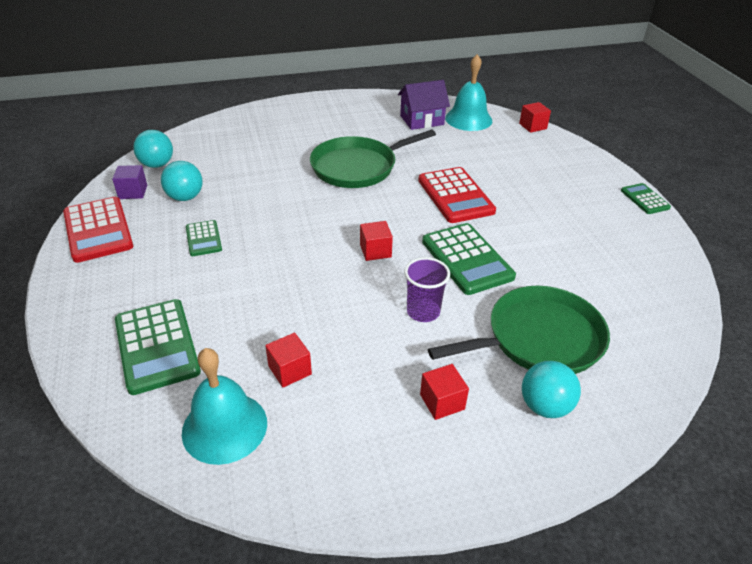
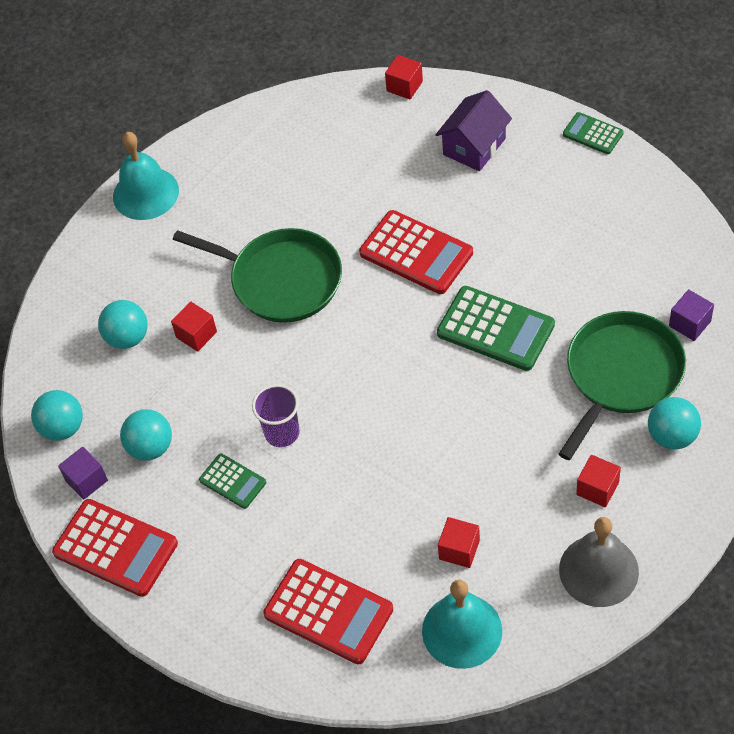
camera: 30 degrees left, 15 degrees up
(156, 346) = (328, 612): green calculator -> red calculator
(243, 148) = (127, 337): none -> turquoise ball
(358, 167) = (281, 280): green pan -> green pan turned 90 degrees counterclockwise
(375, 251) = (407, 378): red cube -> red cube (196, 334)
(380, 464) = (598, 570): none -> grey bell
(422, 120) = (277, 156): purple house -> purple house (474, 146)
(423, 312) = (509, 415): purple cup -> purple cup (282, 433)
(468, 119) = (326, 120): turquoise bell -> turquoise bell (145, 193)
(630, 339) = (690, 323): none -> purple cube

